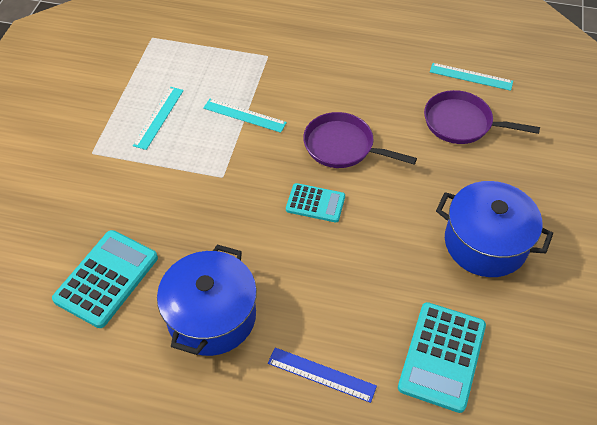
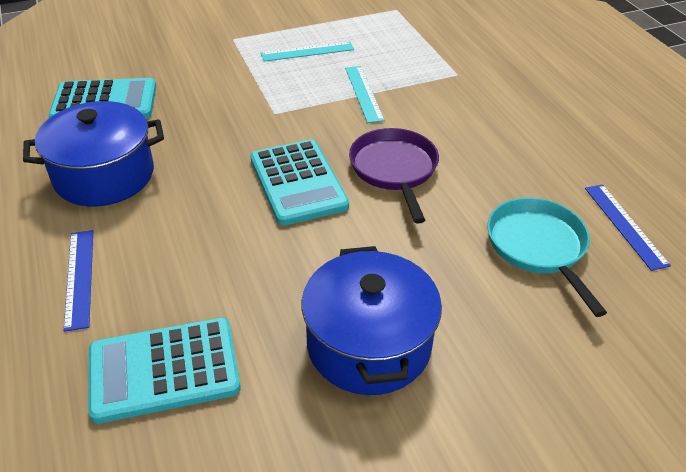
camera: 55 degrees right, 10 degrees down
(315, 203) = (298, 183): turquoise calculator -> turquoise calculator, size x1.64
(462, 123) = (538, 247): purple pan -> turquoise pan
(471, 77) = (625, 225): turquoise ruler -> blue ruler

